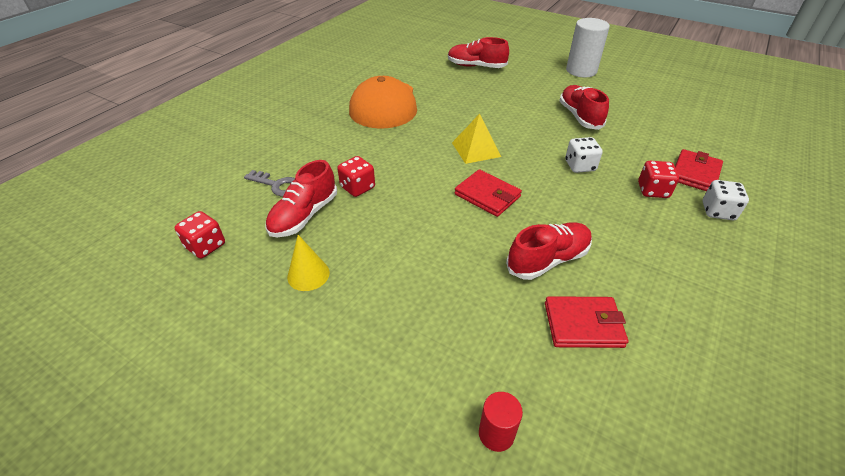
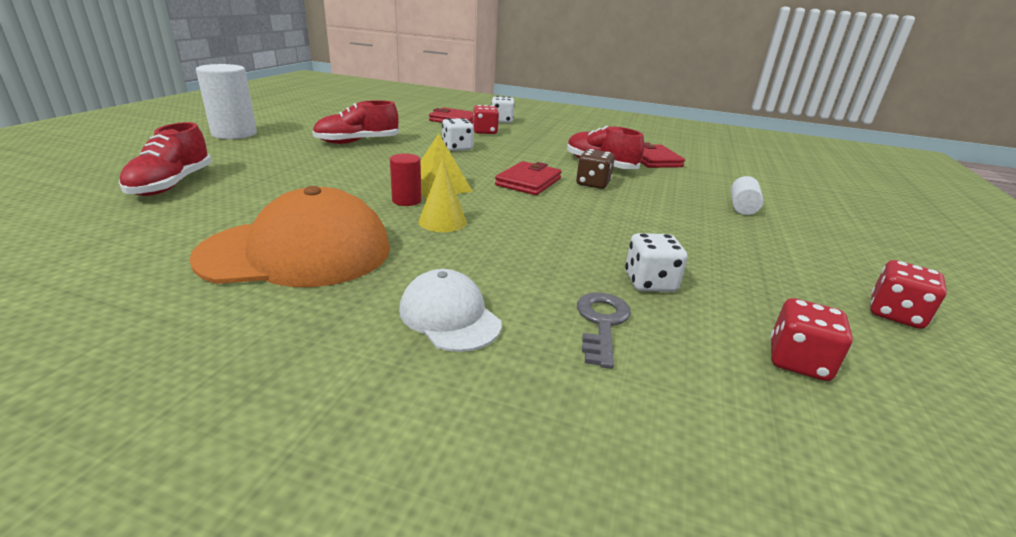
camera: 105 degrees left, 15 degrees down
(304, 215) = (650, 282): red shoe -> white dice
(308, 142) = (449, 316): none -> white cap
(308, 274) = (737, 262): yellow cone -> yellow cone (442, 221)
(357, 187) = (560, 250): red dice -> red dice (895, 314)
(412, 343) = (742, 207): none -> white cylinder
(484, 237) = (593, 184): none -> brown dice
(496, 433) = (767, 183): red cylinder -> red cylinder (406, 200)

